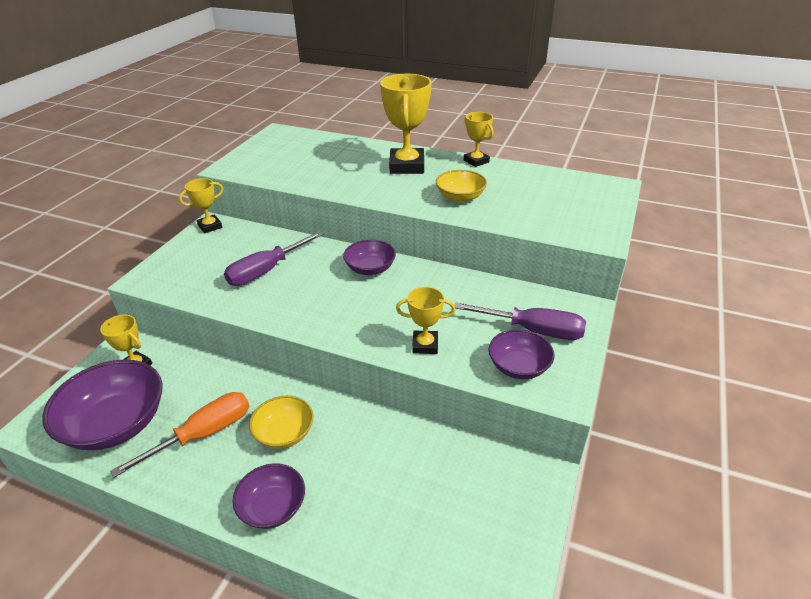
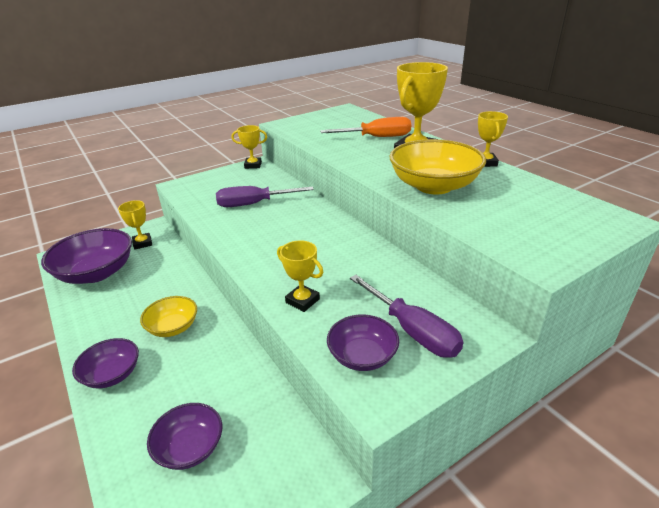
camera: 35 degrees right, 5 degrees down
(203, 434) = (129, 303): orange screwdriver -> orange screwdriver (376, 137)
(370, 268) = (327, 227): purple bowl -> purple bowl (190, 447)
(460, 197) = (433, 186): yellow bowl -> yellow bowl, size x1.76

